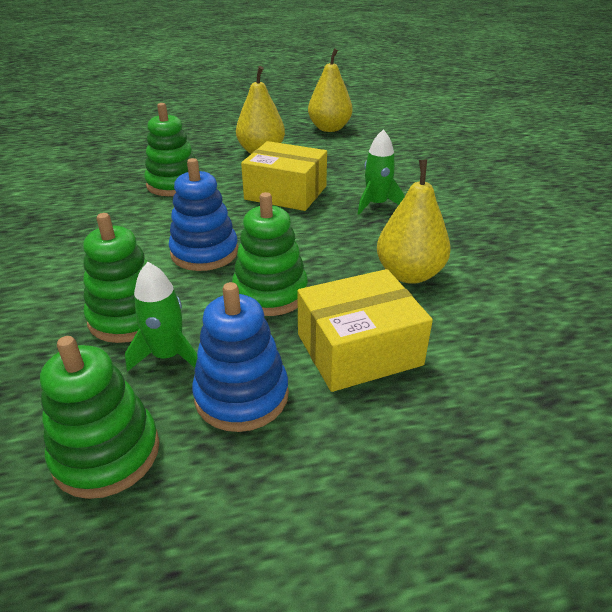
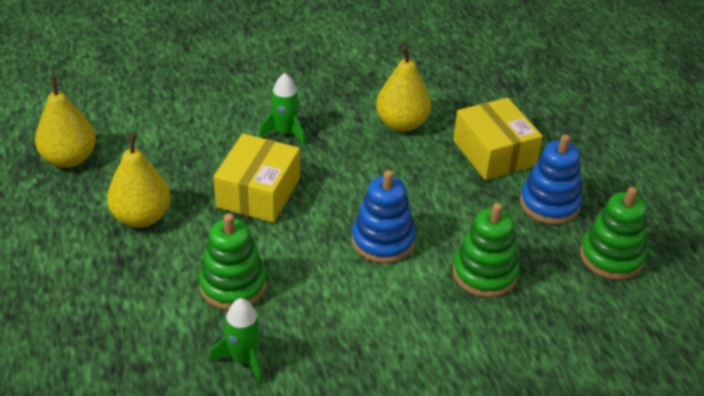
camera: 95 degrees left, 5 degrees up
(168, 356) = (522, 243): green rocket -> green rocket (244, 359)
(270, 293) = (438, 196): green stacking toy -> none

